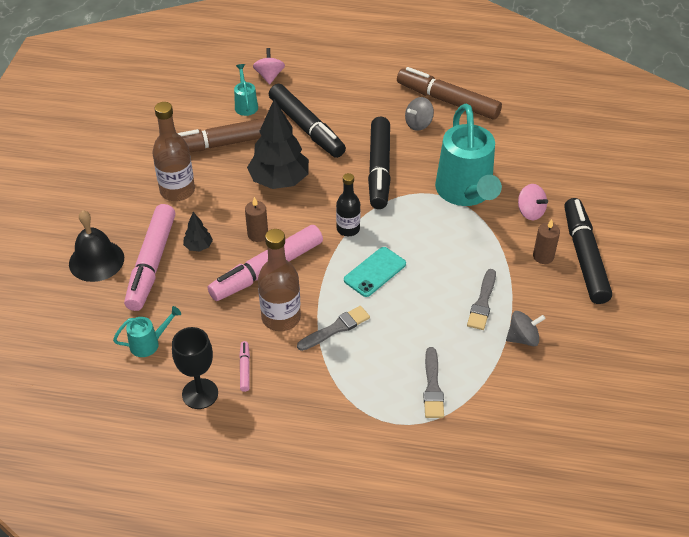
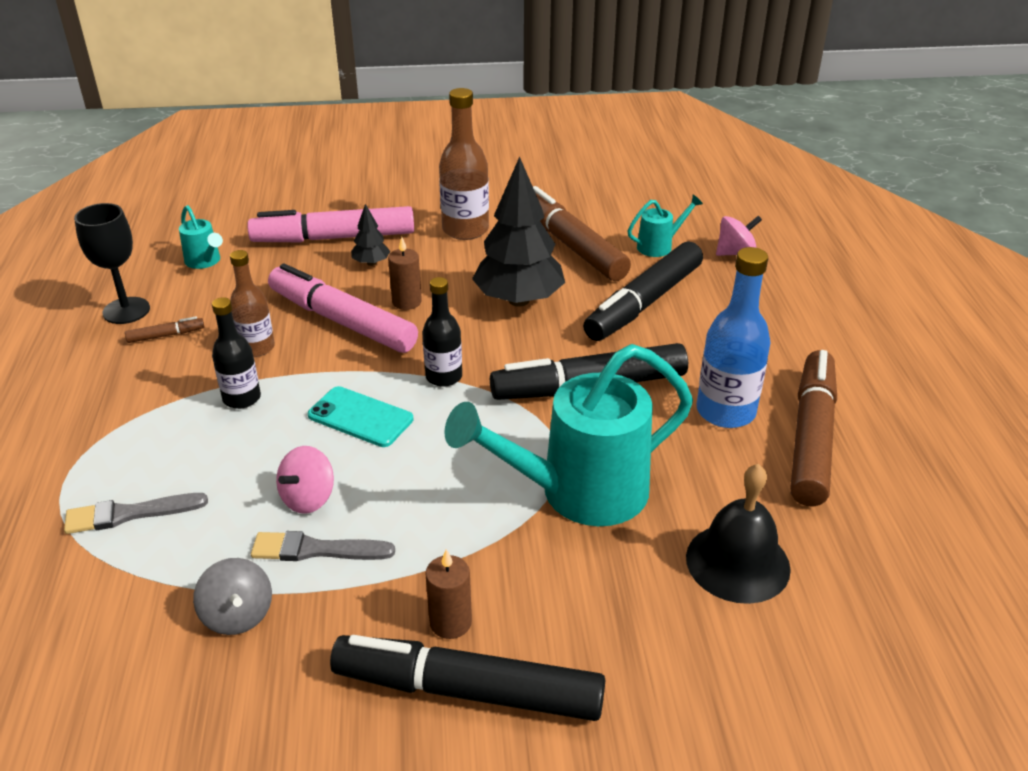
camera: 75 degrees right, 10 degrees down
(96, 260) = (330, 204): black bell -> black bell (737, 562)
(244, 369) = (166, 335): pink marker -> brown marker
(281, 317) = (257, 348): brown bottle -> brown bottle, size x0.64
(336, 328) = (242, 398): grey brush -> black bottle
(418, 124) = (725, 411): grey spinning top -> blue bottle
(530, 212) = (565, 589): pink spinning top -> pink spinning top (308, 498)
(584, 257) = (468, 691): black marker -> black marker turned 150 degrees counterclockwise

